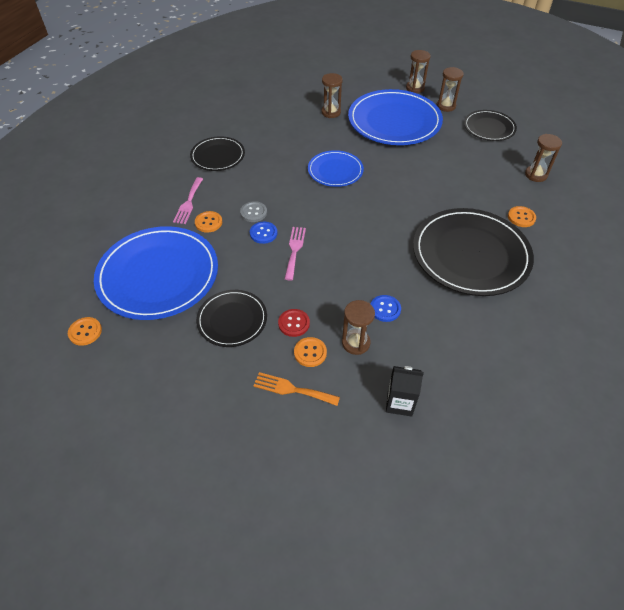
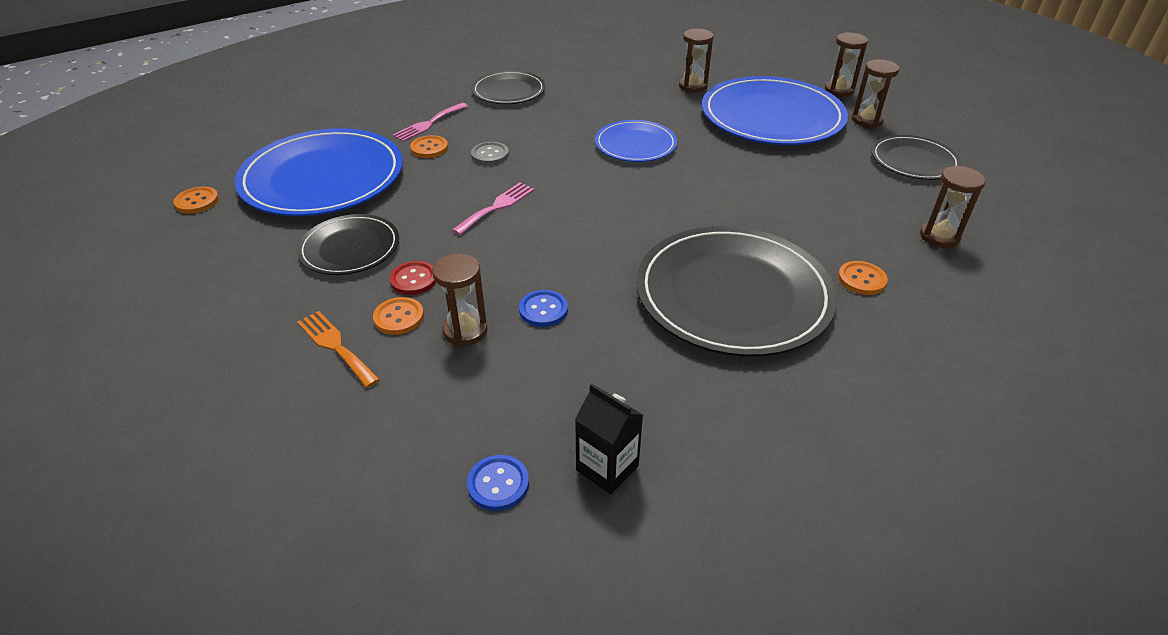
camera: 30 degrees right, 10 degrees down
(263, 233) = (479, 178): blue button -> blue button (498, 484)
(399, 402) = (448, 423): black carton -> black carton (607, 468)

